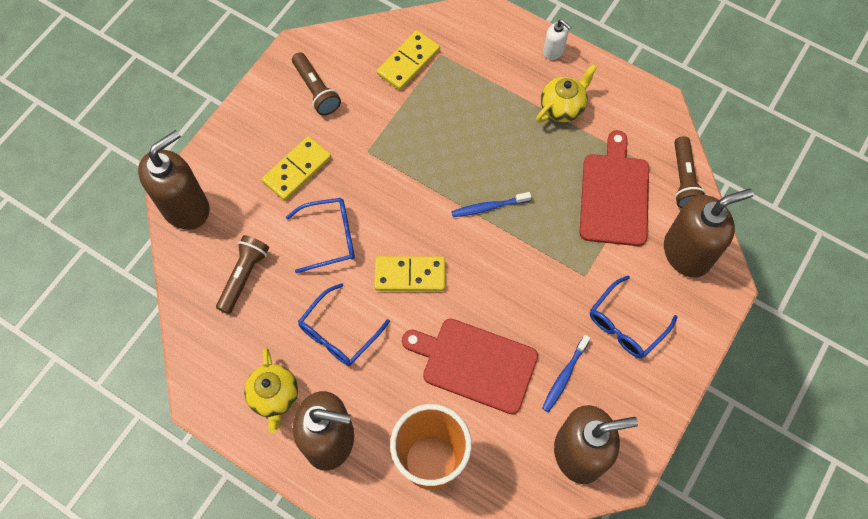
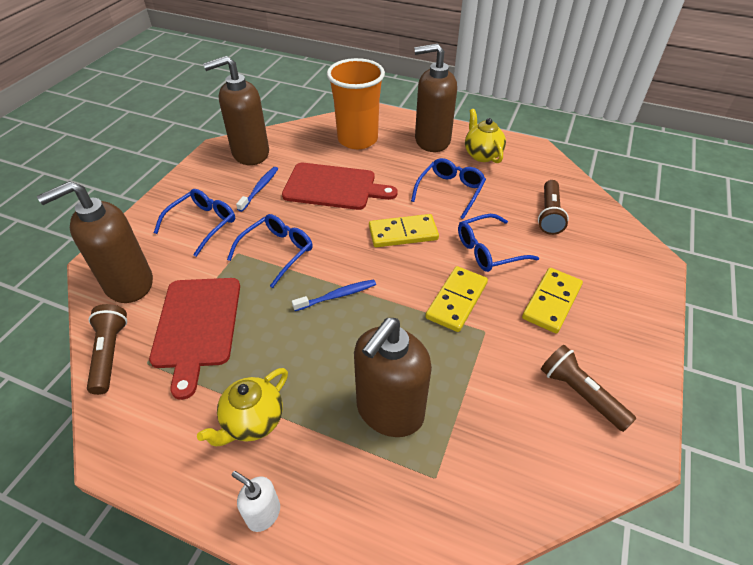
camera: 170 degrees right, 20 degrees down
(186, 207) = (638, 255): brown soap dispenser -> brown soap dispenser (389, 411)
(408, 62) = (477, 456): yellow domino -> yellow domino (457, 300)
(544, 270) = (277, 252): none -> blue glasses

